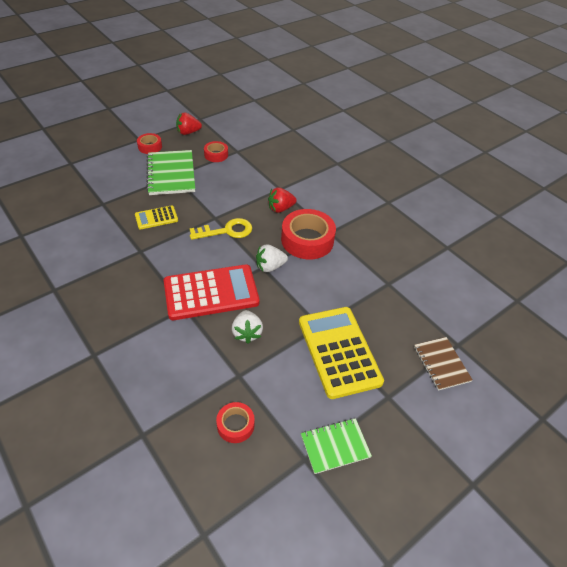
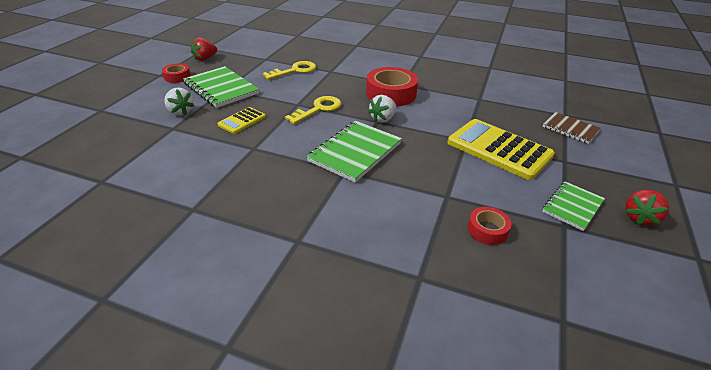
camera: 30 degrees left, 10 degrees down
(211, 292) = (355, 152): red calculator -> green notebook
(216, 155) = (249, 66): red tape -> none
(247, 333) = (418, 166): white strawberry -> white strawberry (180, 112)
(249, 176) = (295, 71): none -> yellow key
(280, 208) = (346, 82): red strawberry -> red strawberry (640, 218)

